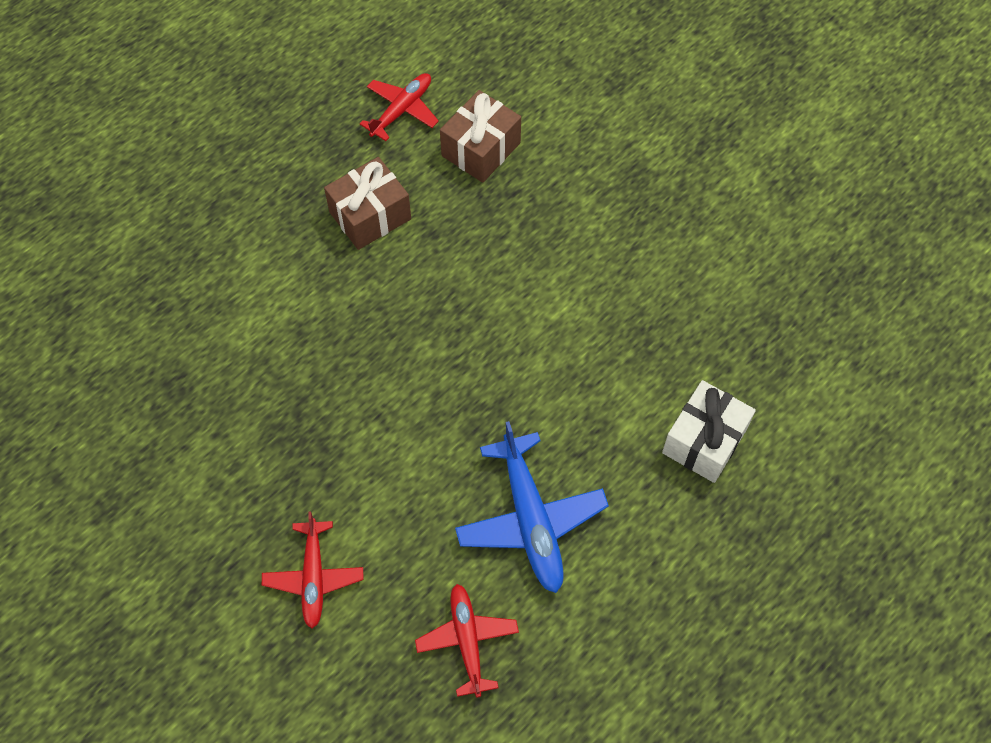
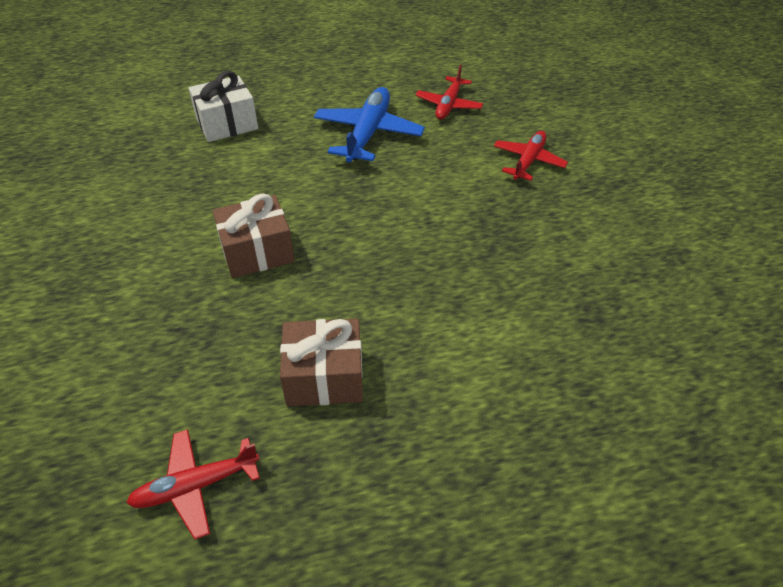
camera: 150 degrees left, 15 degrees down
(481, 149) = (162, 388): brown gift -> brown gift (257, 252)

